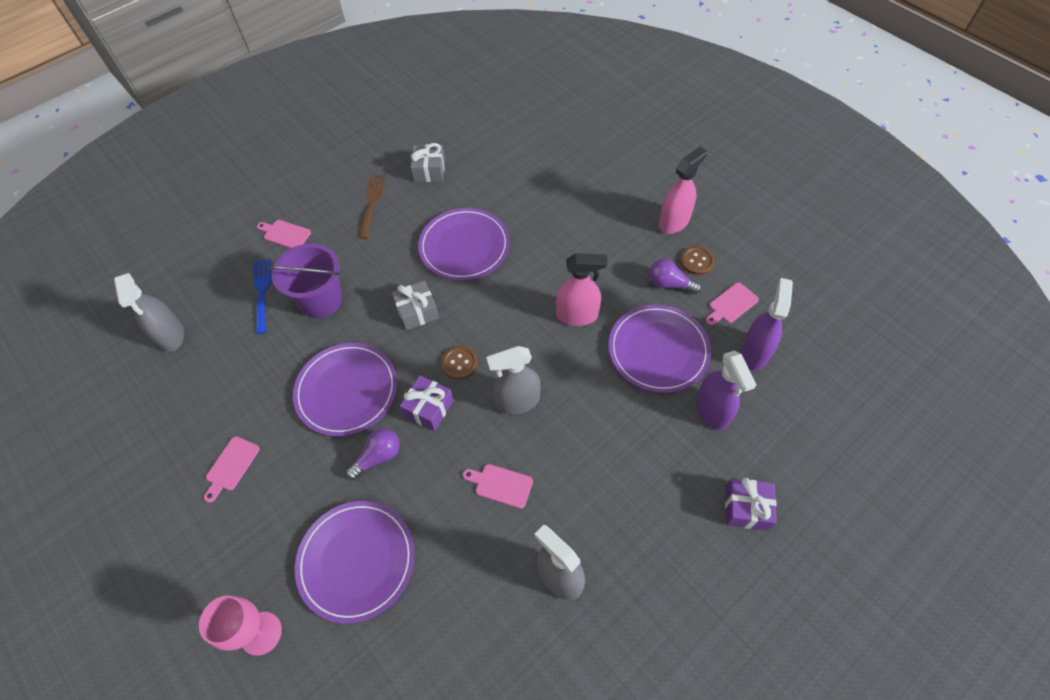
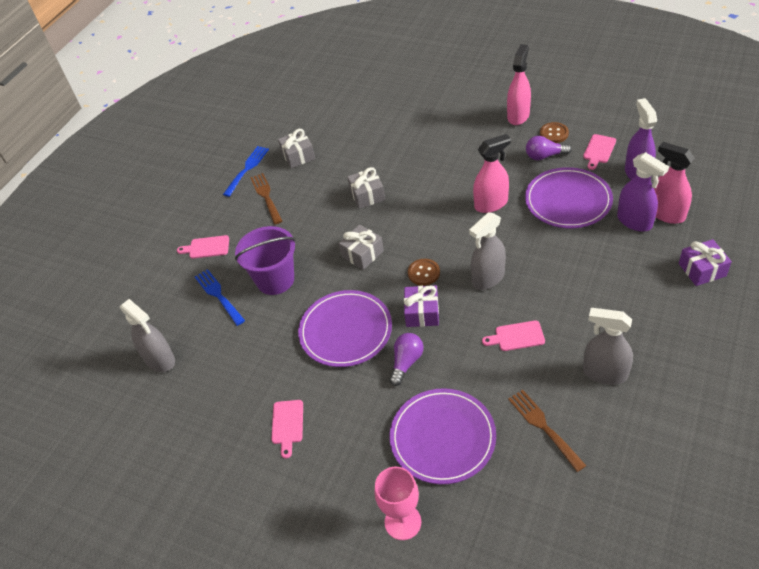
camera: 20 degrees left, 10 degrees down
(374, 164) = (247, 169): none -> blue fork
(458, 605) = (544, 427): none -> brown fork
(464, 246) = (367, 195): purple plate -> grey gift
(753, 418) = (666, 214): none -> pink spray bottle

